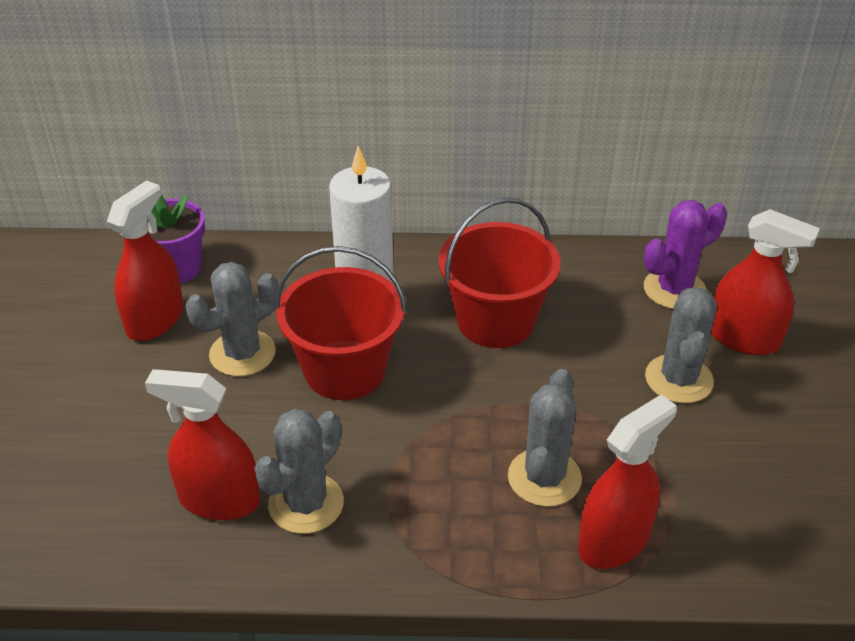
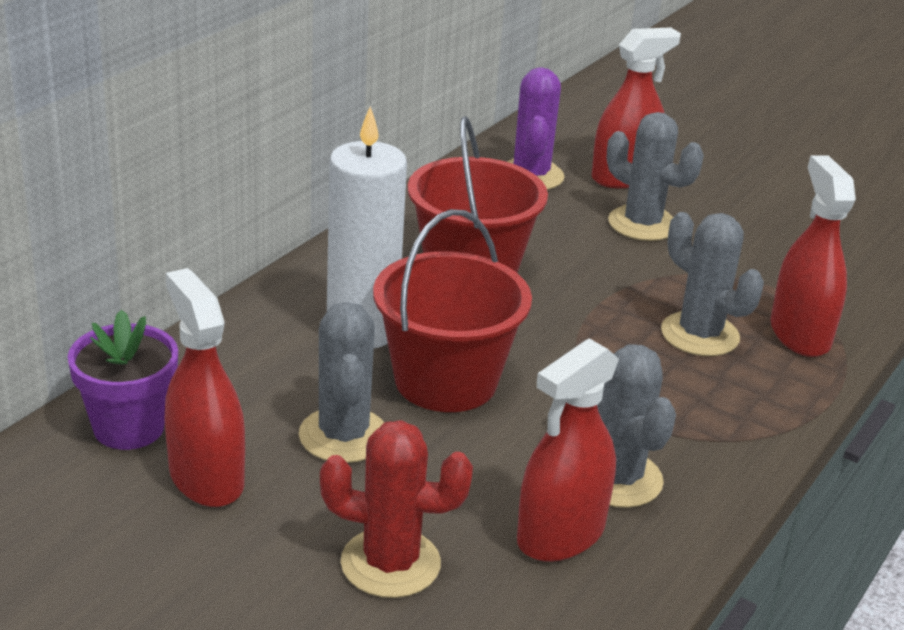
camera: 60 degrees left, 10 degrees down
(131, 432) = (390, 563): none -> red cactus

